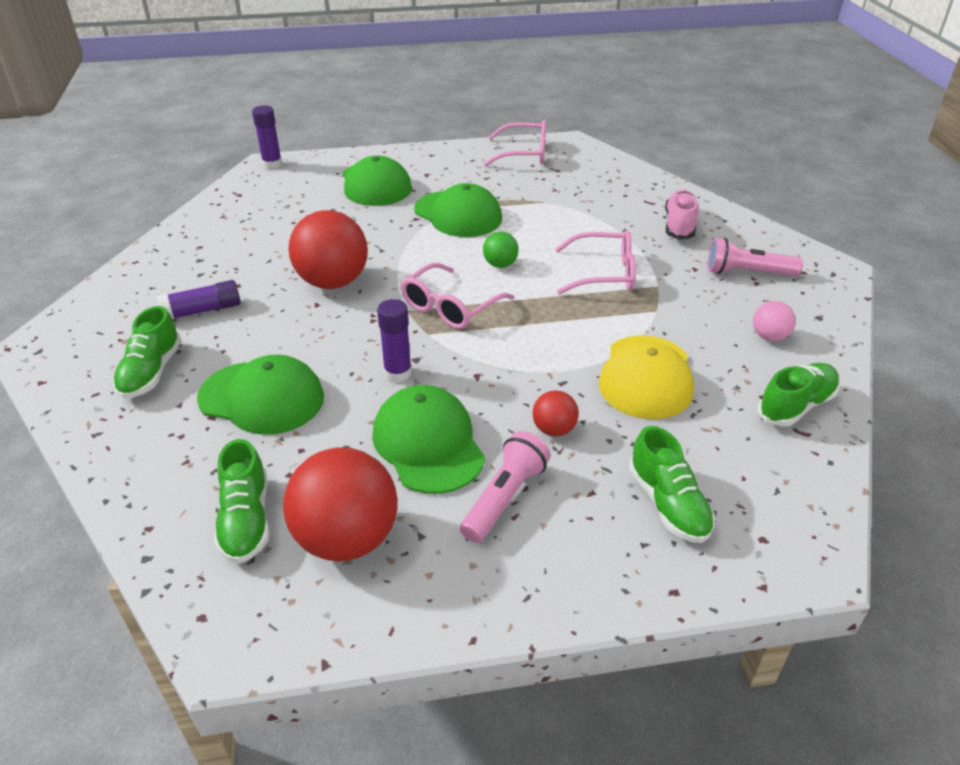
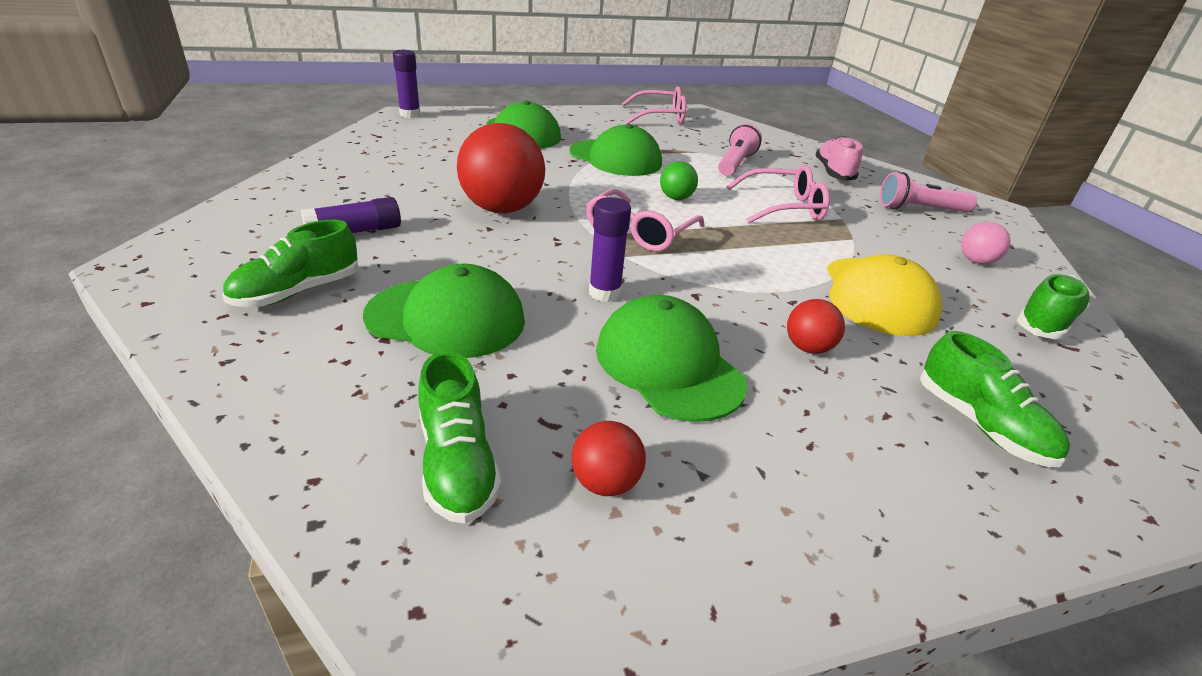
camera: 10 degrees left, 5 degrees down
(151, 372) = (297, 292): green shoe -> green shoe turned 45 degrees clockwise
(347, 539) = (605, 483): red ball -> red ball, size x0.48
(505, 498) = (788, 424): pink flashlight -> pink flashlight (735, 164)

